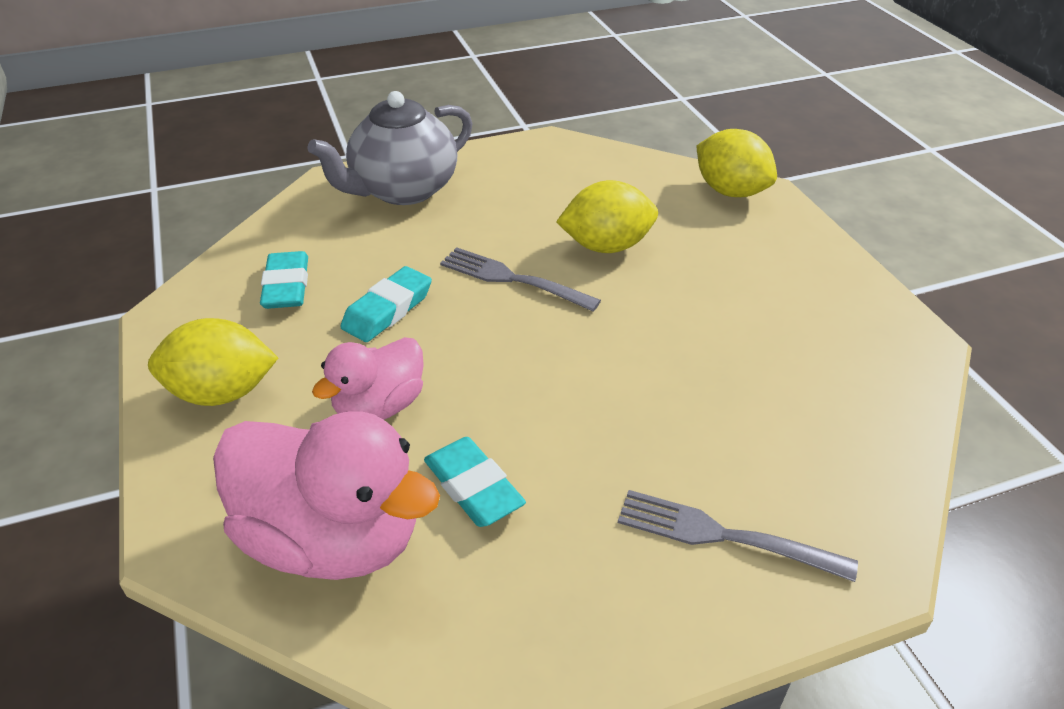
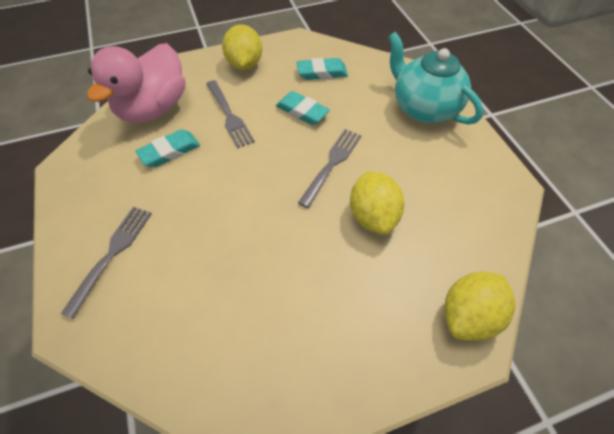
camera: 90 degrees right, 15 degrees up
(379, 406) = (228, 115): pink duck -> grey fork
(403, 190) = (423, 108): grey teapot -> turquoise teapot

